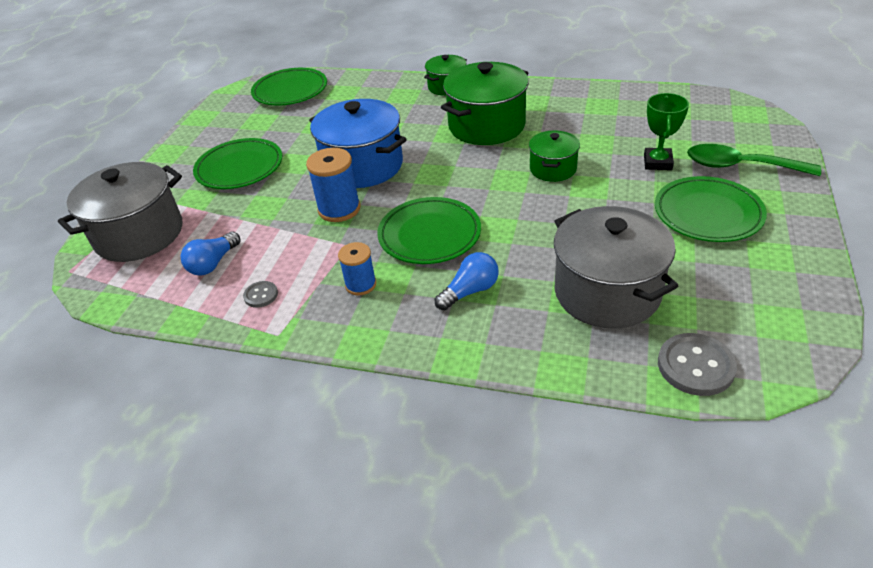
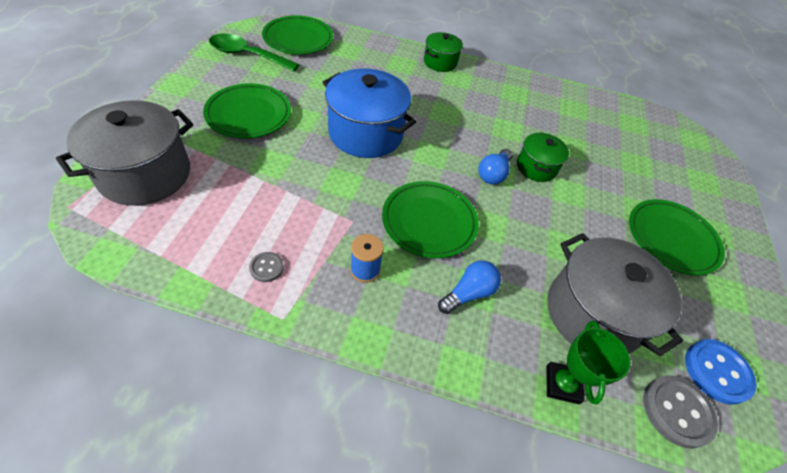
camera: 10 degrees left, 10 degrees up
(213, 263) = (219, 221): blue light bulb -> blue light bulb (493, 174)
(339, 209) = (344, 178): blue spool -> none
(486, 126) = (476, 110): green pot -> none
(657, 162) = (625, 176): green trophy -> green trophy (562, 384)
(740, 166) = (693, 193): green spoon -> green spoon (247, 55)
(747, 327) = (717, 372): none -> blue button

